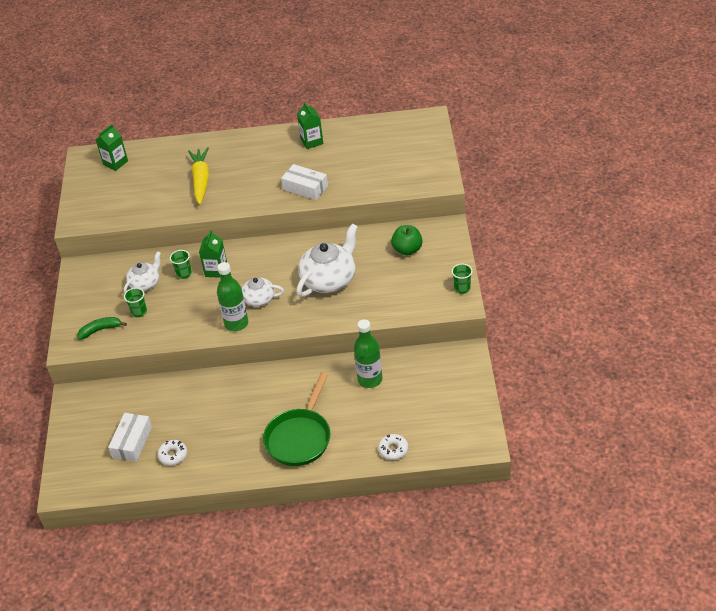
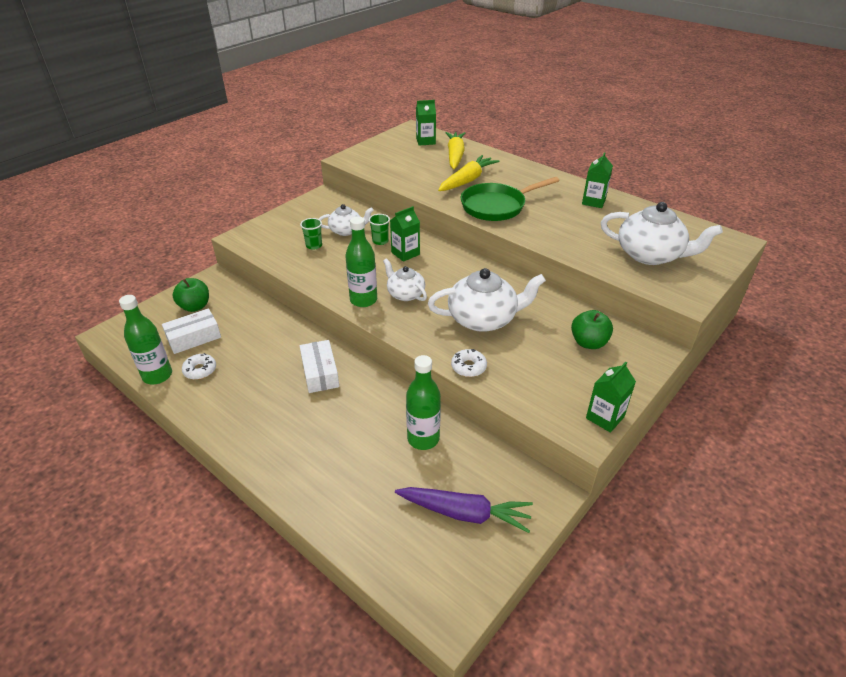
camera: 40 degrees right, 5 degrees down
(95, 424) = (195, 306): none -> green apple
(100, 330) = (274, 240): green banana -> none
(149, 481) = (157, 375): none -> green bottle
(160, 163) = (455, 156): none -> yellow carrot
(300, 437) = (298, 439): green pan -> green pan (496, 206)
(305, 187) = (542, 229): white box -> white box (320, 373)
(392, 163) = (650, 255): none -> white teapot
(393, 450) = (354, 528): white donut -> white donut (468, 367)
(438, 397) = (464, 513): none -> purple carrot
(462, 288) = (605, 417): green cup -> green carton

